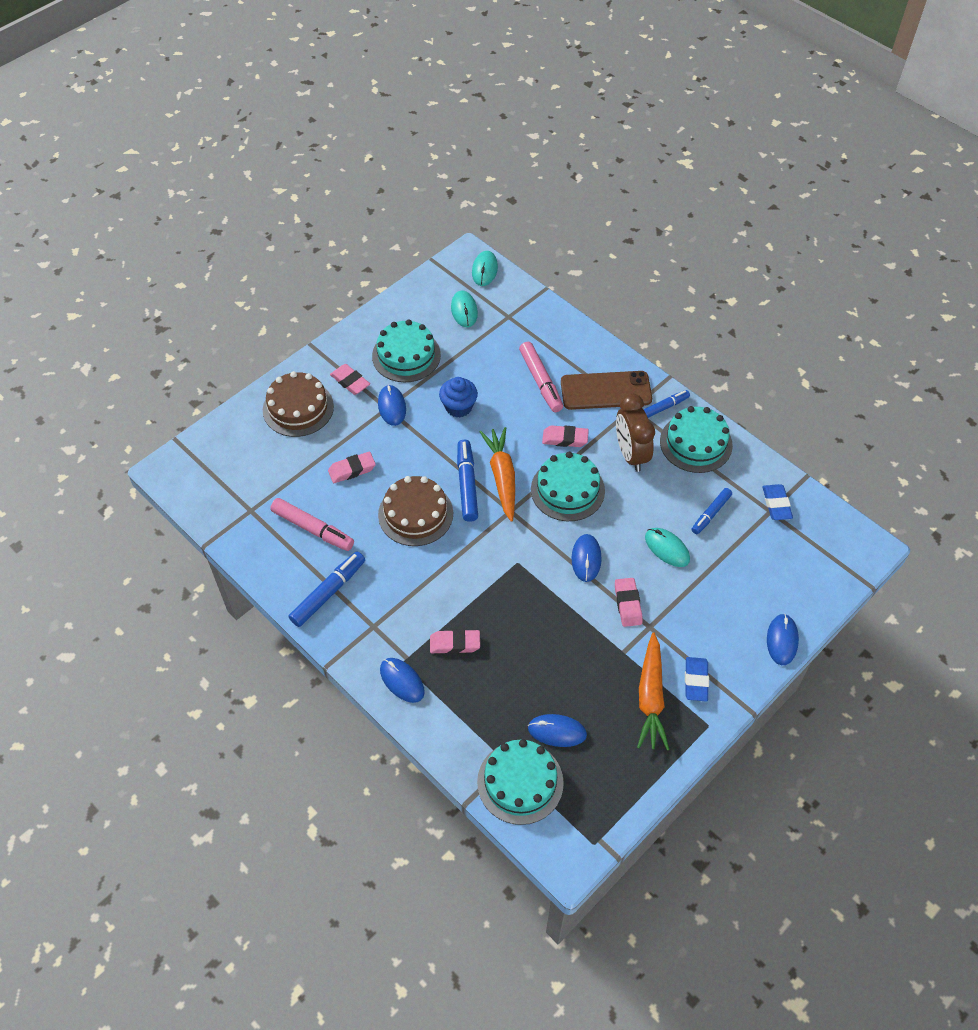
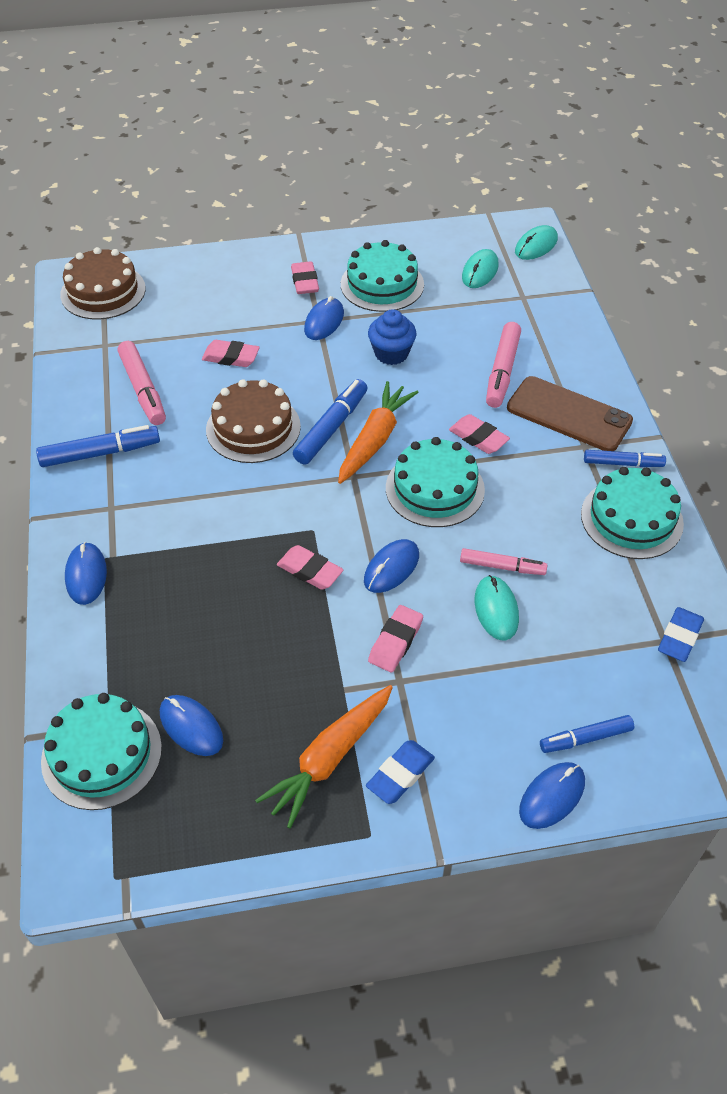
camera: 35 degrees right, 5 degrees down
(298, 408) = (234, 281): brown cake -> brown cake (103, 291)
(455, 644) = (172, 571): pink eraser -> pink eraser (310, 571)
(631, 454) = (541, 490): brown clock -> none
(648, 519) = (502, 566): none -> pink marker
(711, 514) = (584, 602): blue marker -> blue marker (585, 738)

